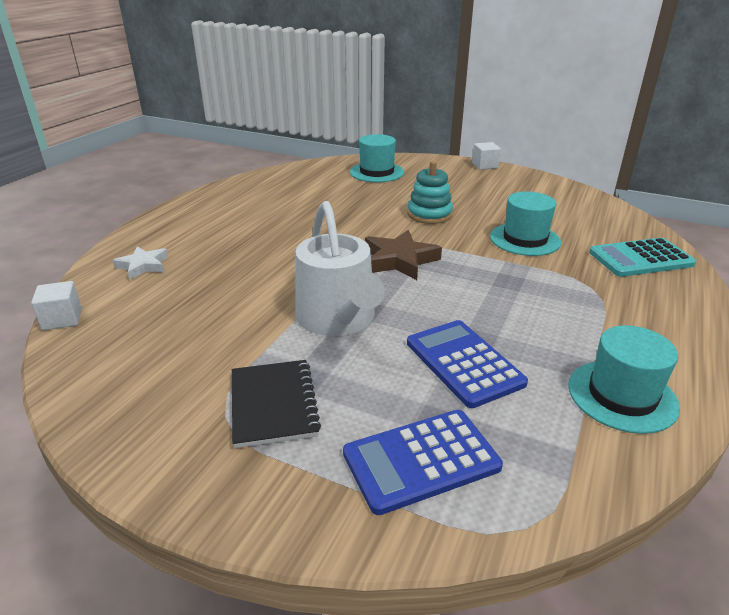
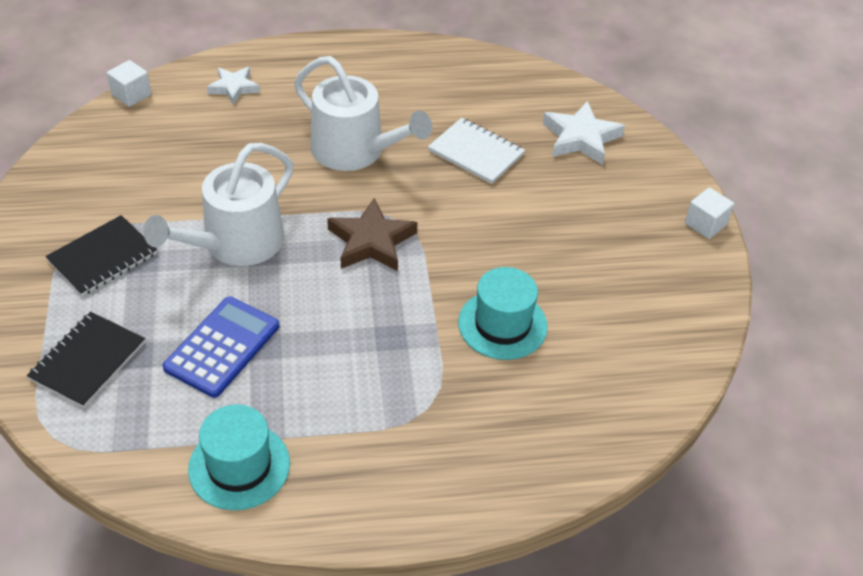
camera: 55 degrees right, 15 degrees up
(293, 239) = (355, 151): none -> white watering can
(351, 202) = (476, 153): none -> white notebook
(377, 172) = (580, 138): turquoise hat -> white star
(421, 460) = (88, 361): blue calculator -> black notebook
(429, 214) = (499, 225): turquoise stacking toy -> none
(640, 258) = (537, 440): turquoise calculator -> none

